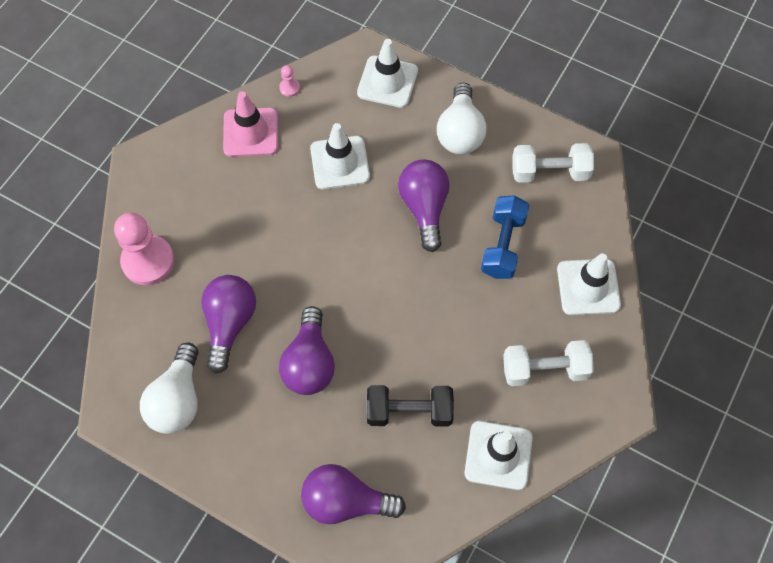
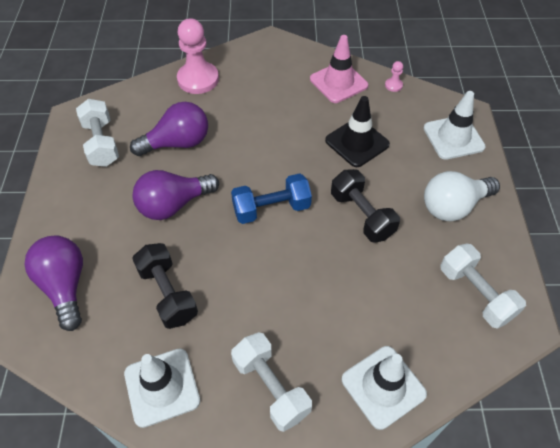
camera: 60 degrees right, 10 degrees down
(177, 400) = (101, 143): white light bulb -> white dumbbell
(340, 163) = (357, 142): white traffic cone -> black traffic cone
(424, 208) = (362, 215): purple light bulb -> black dumbbell
(503, 245) = (372, 290): blue dumbbell -> blue dumbbell (271, 209)

